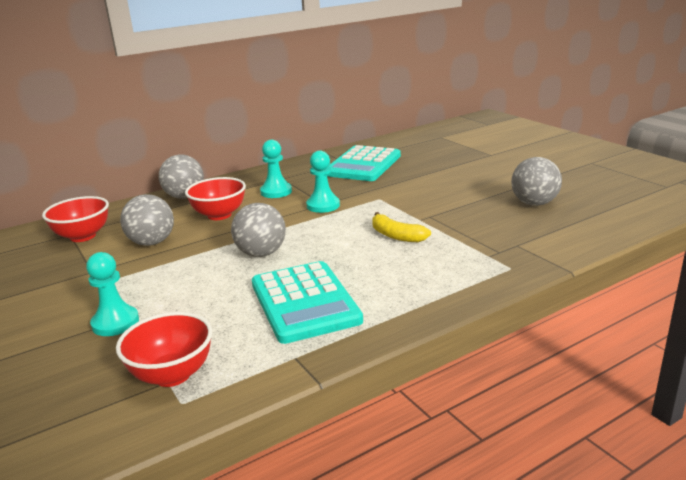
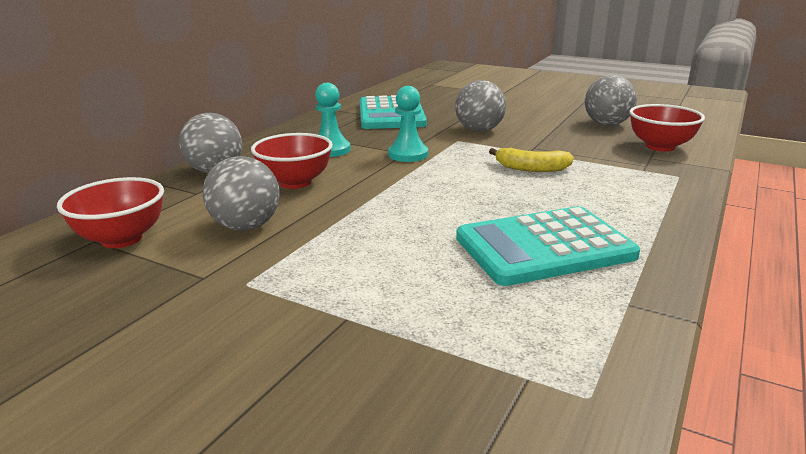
camera: 30 degrees left, 0 degrees up
(115, 323) = (340, 330): turquoise pawn -> none
(172, 375) = (522, 368): red bowl -> red bowl (660, 146)
(261, 253) = (413, 210): grey ball -> grey ball (479, 130)
(304, 302) = (544, 247): turquoise calculator -> turquoise calculator turned 120 degrees clockwise

